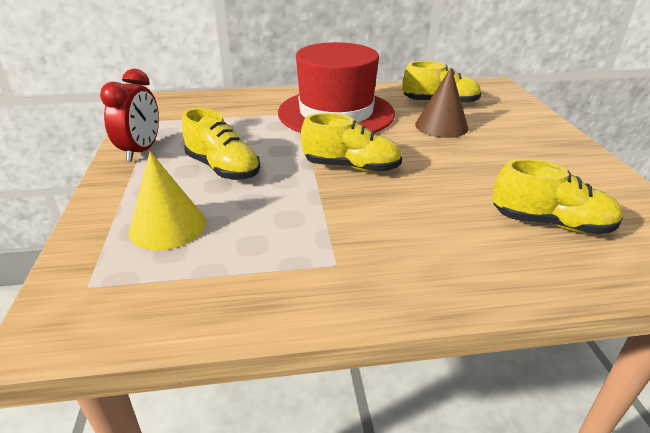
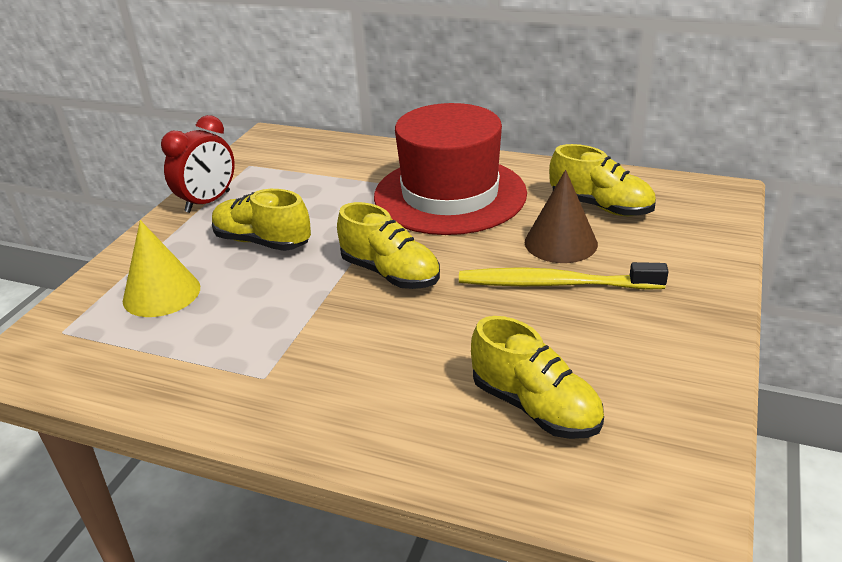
camera: 30 degrees right, 0 degrees up
(223, 168) = (262, 242): yellow shoe -> yellow shoe turned 135 degrees clockwise
(467, 149) = (555, 284): none -> yellow toothbrush

